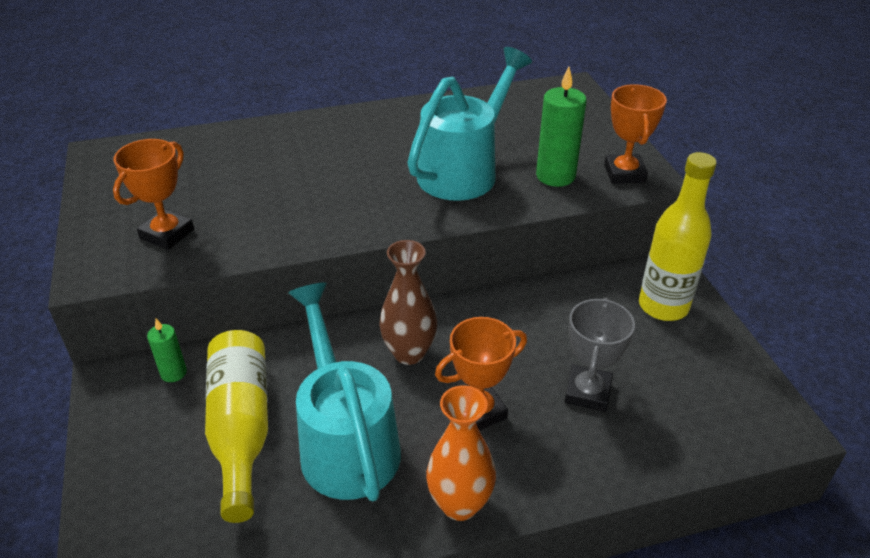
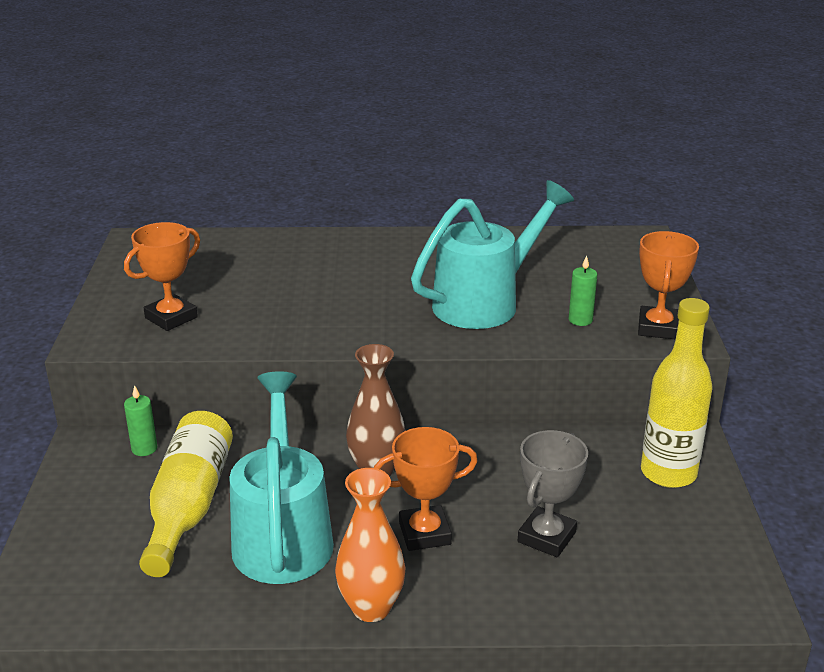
camera: 15 degrees right, 10 degrees down
(555, 176) = (580, 320): green candle -> green candle, size x0.56

